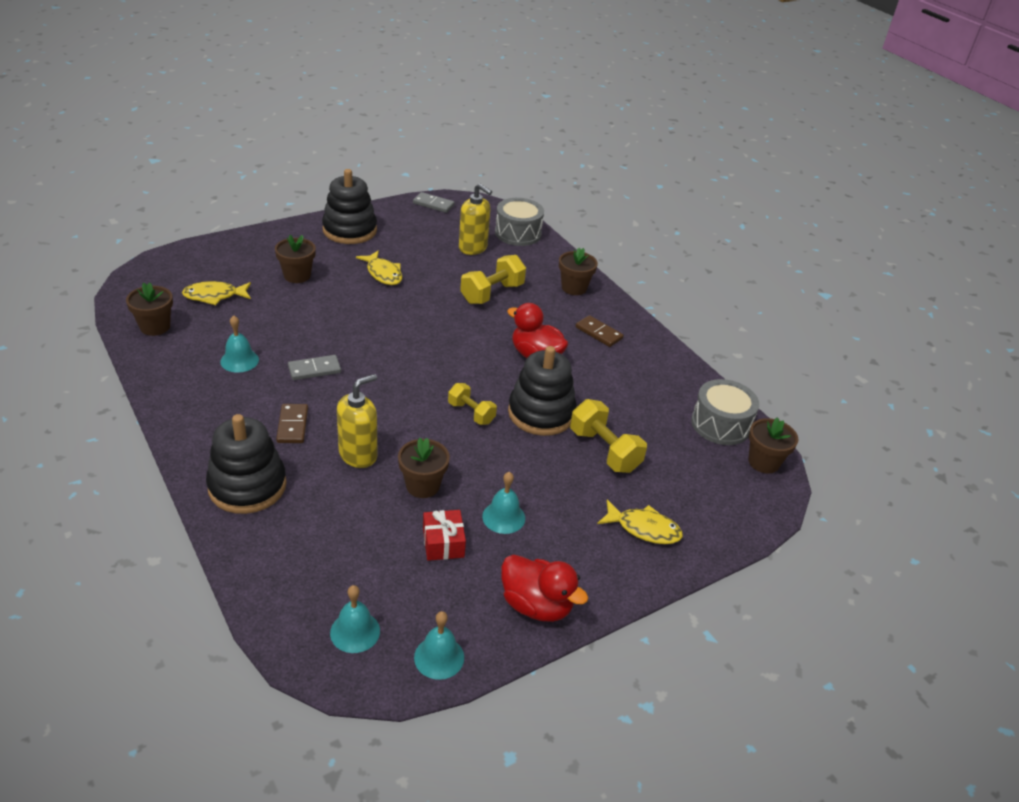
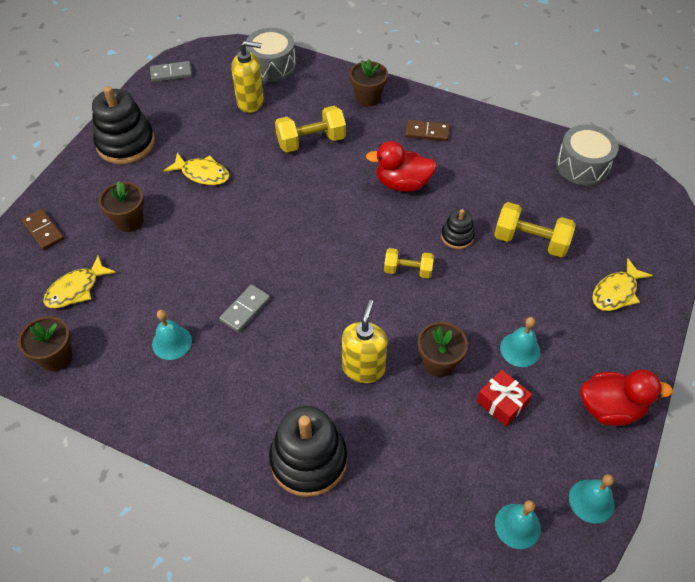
camera: 30 degrees left, 15 degrees up
(292, 425) = (284, 377): brown domino -> brown domino (43, 231)
(492, 293) = (311, 141): yellow dumbbell -> yellow dumbbell turned 60 degrees clockwise
(541, 413) = (457, 236): black stacking toy -> black stacking toy, size x0.52
(644, 528) = (616, 292): yellow fish -> yellow fish turned 150 degrees clockwise
(763, 462) = (637, 181): brown flower pot -> none

